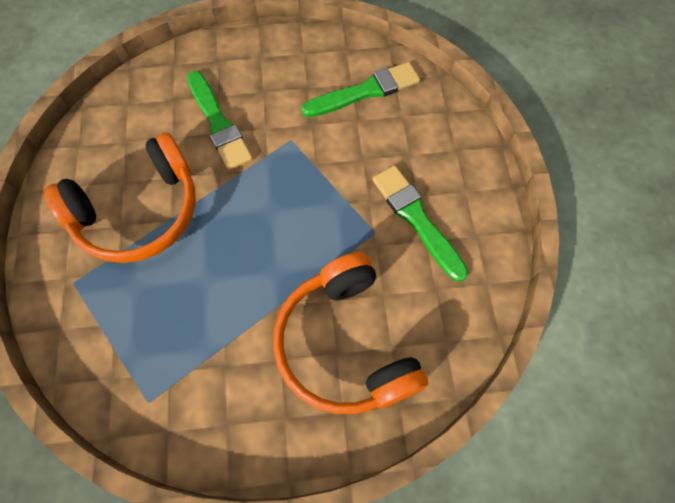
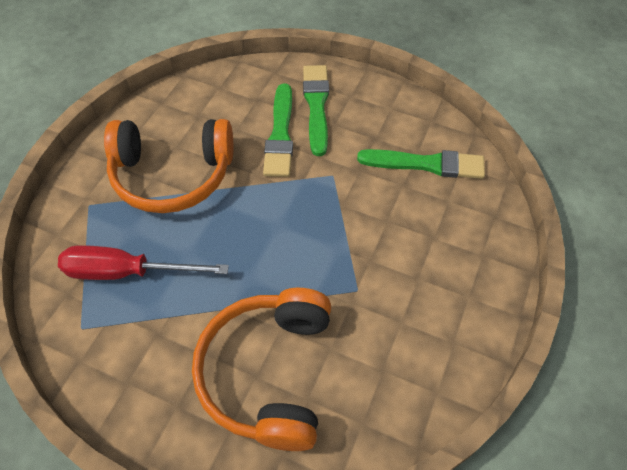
camera: 30 degrees right, 10 degrees down
(157, 326) = (127, 272): none -> red screwdriver
(416, 219) = (404, 298): green brush -> green brush (316, 105)

